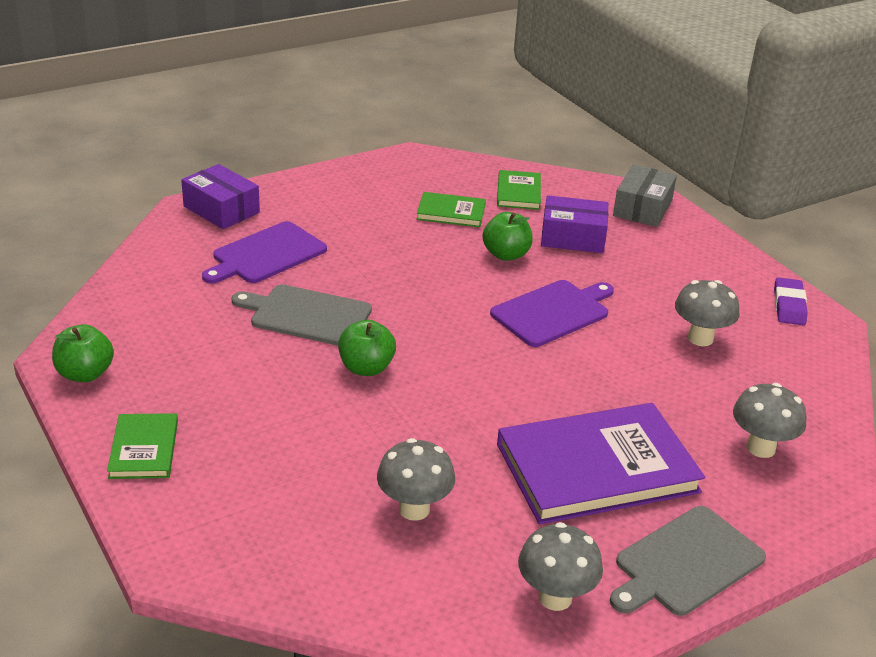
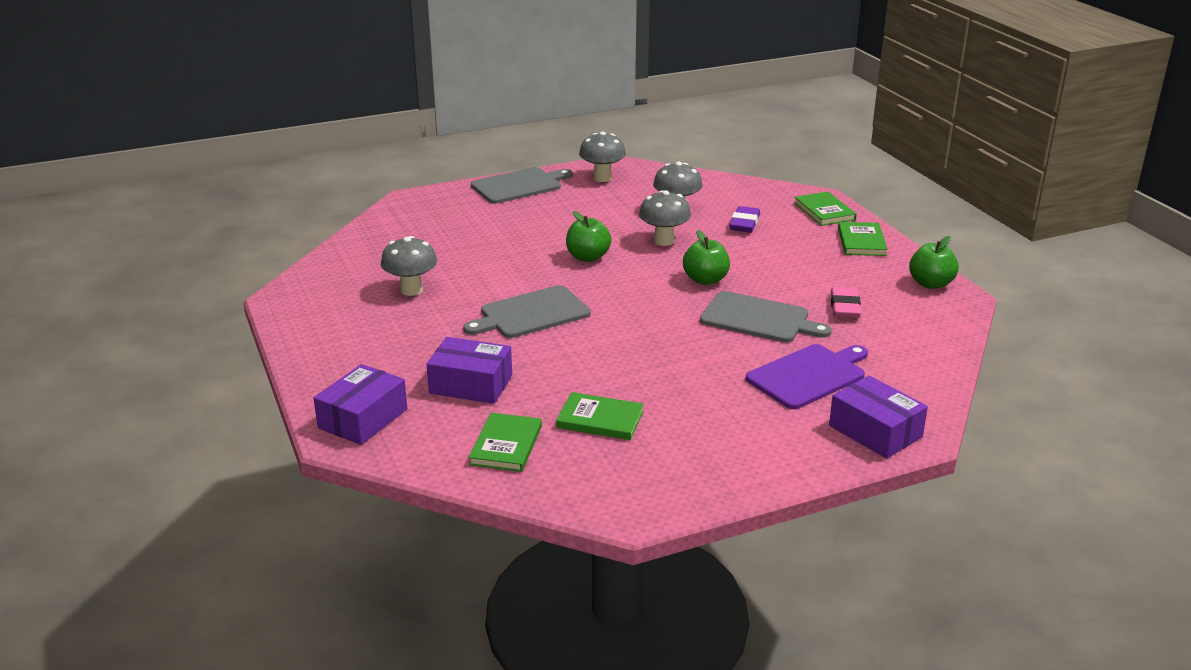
camera: 170 degrees left, 5 degrees down
(178, 520) = (824, 211): none -> green book
(206, 334) = (844, 307): none -> pink eraser
(506, 255) = (554, 367): green apple -> green apple (588, 257)
(553, 312) = (531, 314): purple cutting board -> grey cutting board
(597, 468) = (549, 222): purple book -> none
(642, 208) = (363, 418): grey box -> purple box
(760, 448) = (426, 227): grey mushroom -> grey mushroom (664, 241)
(789, 306) = (303, 311): purple eraser -> purple eraser (744, 223)

